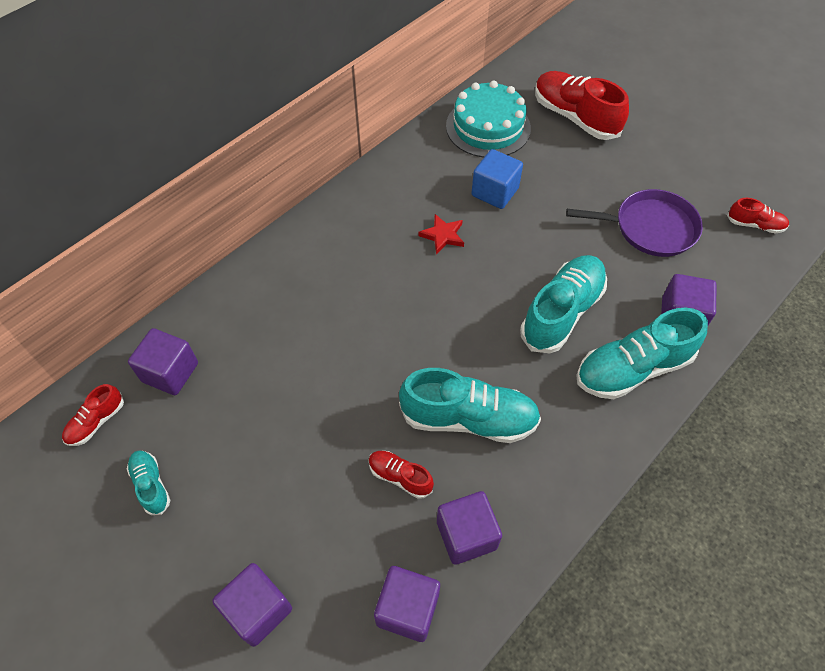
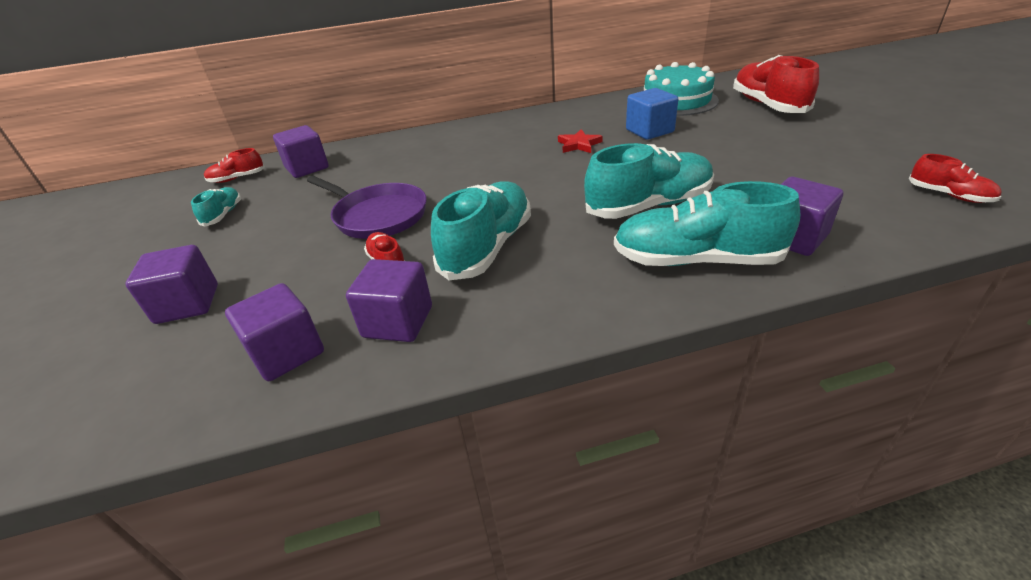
camera: 35 degrees right, 20 degrees down
(469, 418) = (487, 247): turquoise shoe -> turquoise shoe turned 105 degrees counterclockwise
(650, 228) = (800, 174): purple pan -> purple pan (377, 216)

